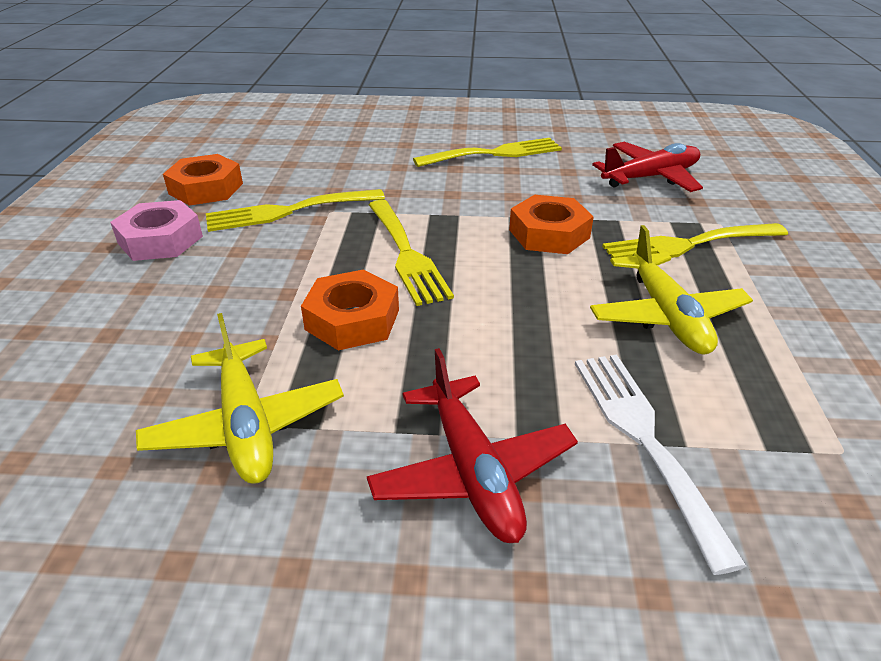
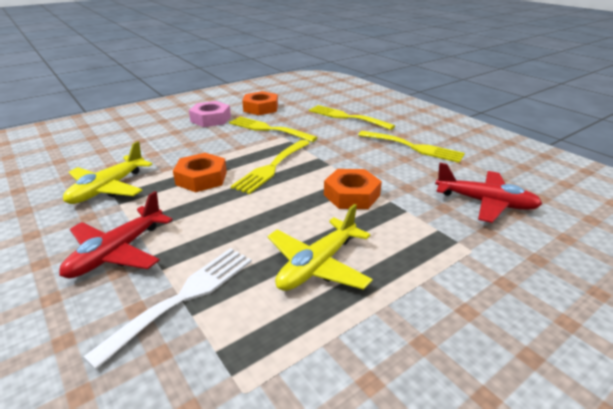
camera: 50 degrees right, 5 degrees down
(688, 245) = (417, 246): yellow fork -> yellow fork (346, 117)

